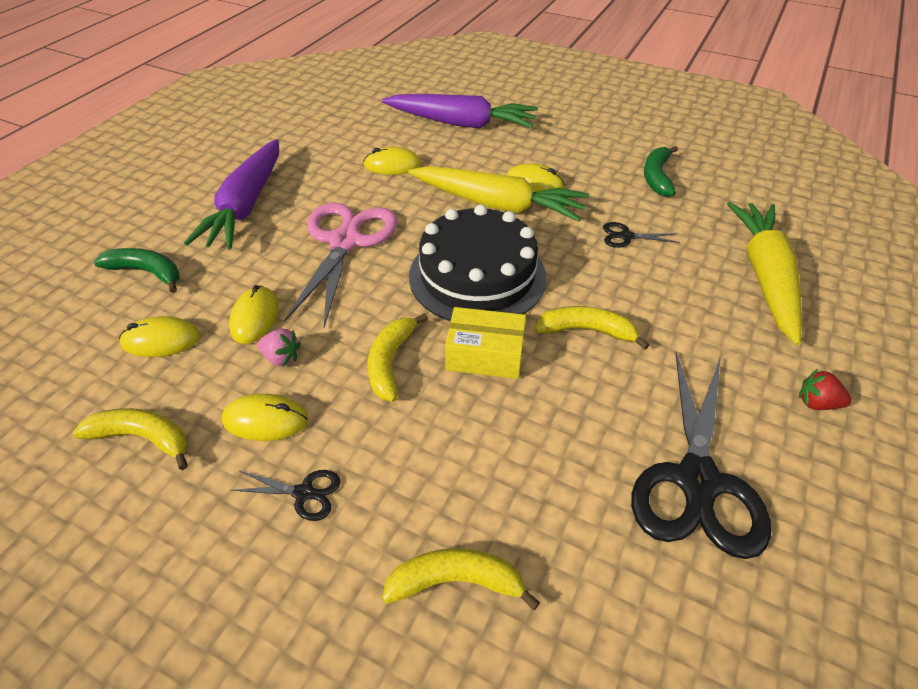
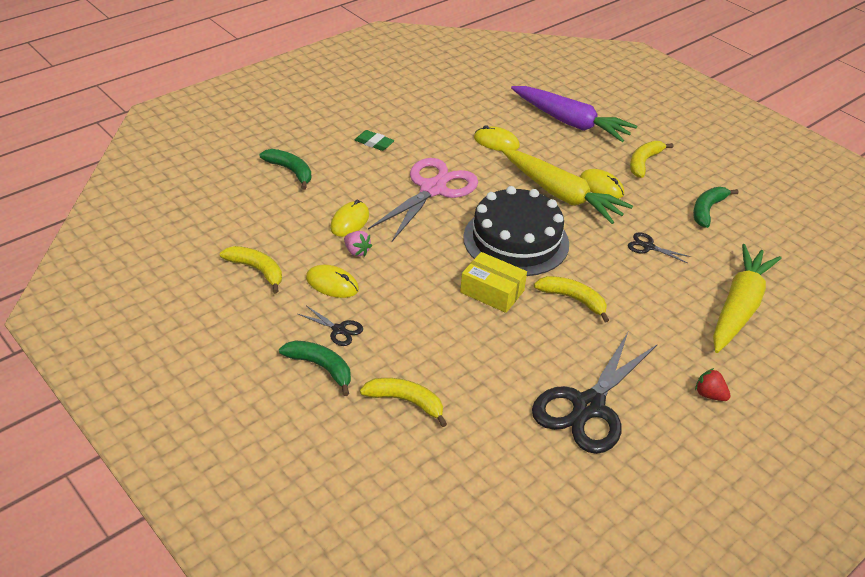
camera: 20 degrees right, 5 degrees down
(161, 340) = (285, 217): yellow mouse -> none
(246, 205) = (374, 143): purple carrot -> green eraser
(301, 573) = (321, 367): none -> green banana
(390, 362) = (426, 276): yellow banana -> yellow banana (644, 163)

